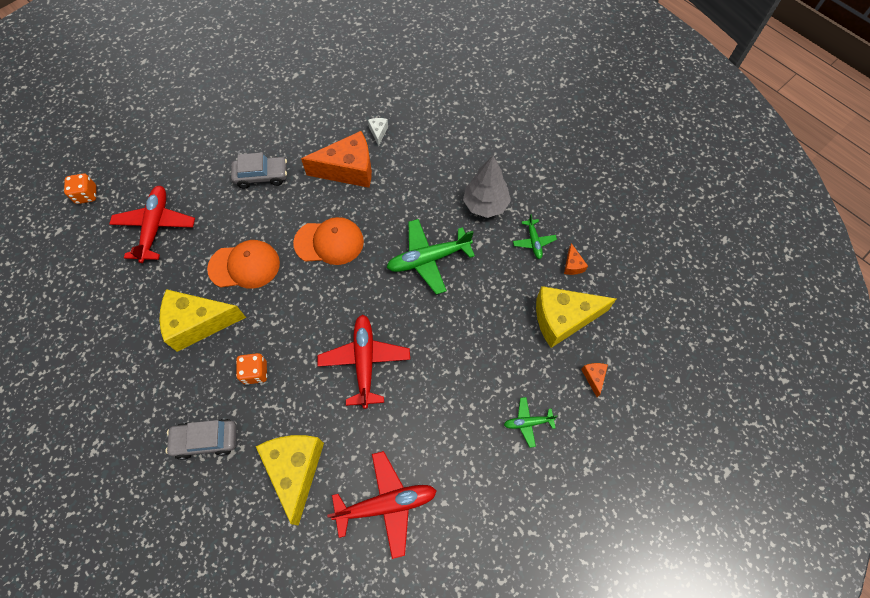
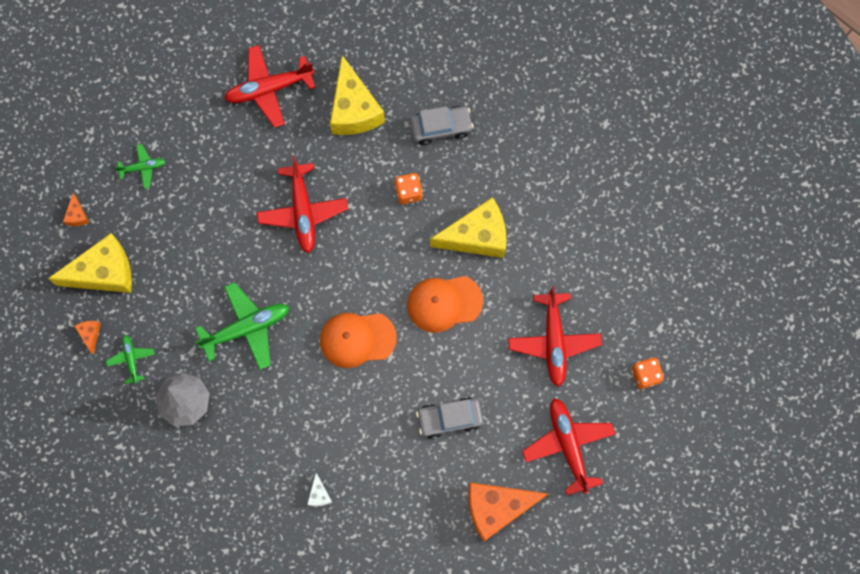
camera: 175 degrees right, 10 degrees up
(169, 150) = (568, 445): none -> red plane
(348, 170) = (349, 436): orange cheese -> orange cheese (497, 508)

